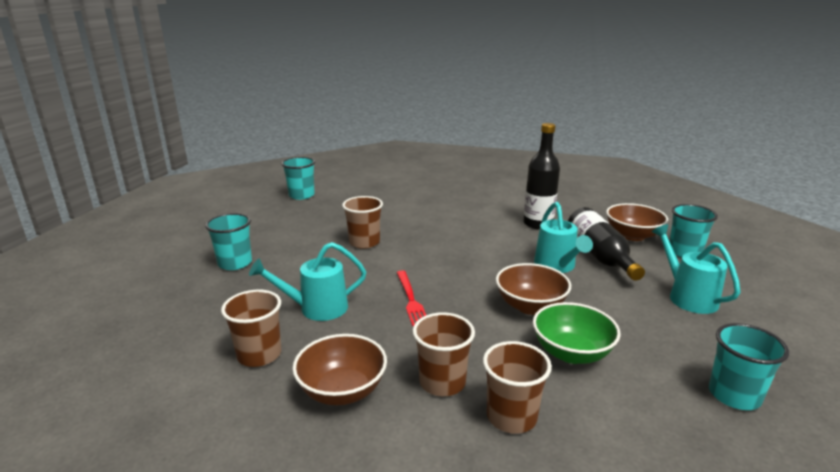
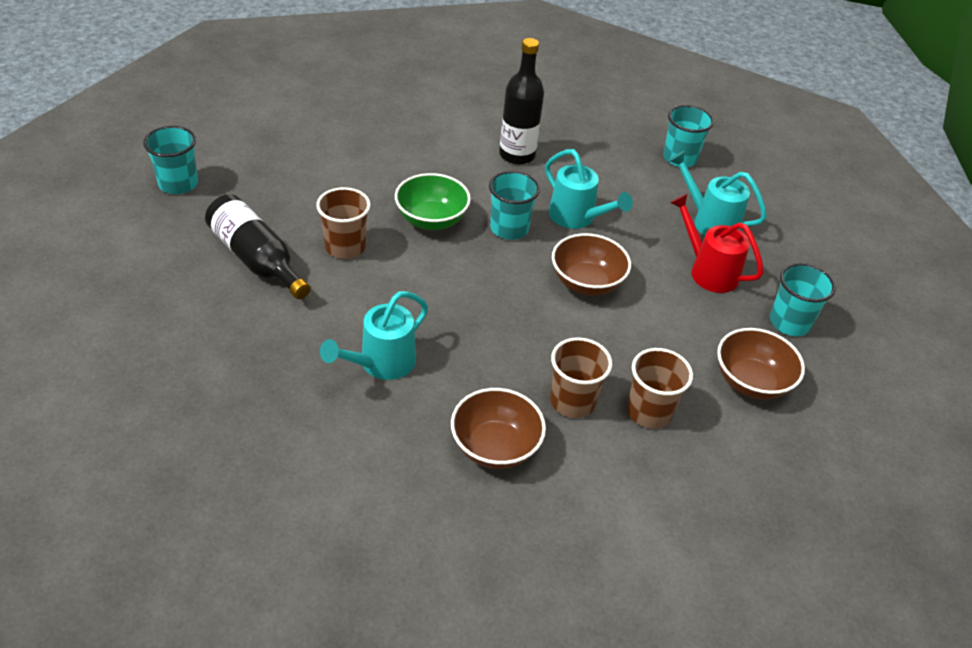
camera: 35 degrees left, 20 degrees up
(235, 263) = (216, 334): turquoise cup -> turquoise cup (509, 228)
(259, 355) = (379, 443): brown cup -> none
(411, 299) = (468, 315): red fork -> none
(571, 353) = (654, 326): green bowl -> green bowl (431, 220)
(600, 255) = (607, 188): black bottle -> black bottle (257, 259)
(632, 236) = (621, 147): brown bowl -> brown bowl (751, 382)
(661, 329) = (708, 271): none -> red watering can

